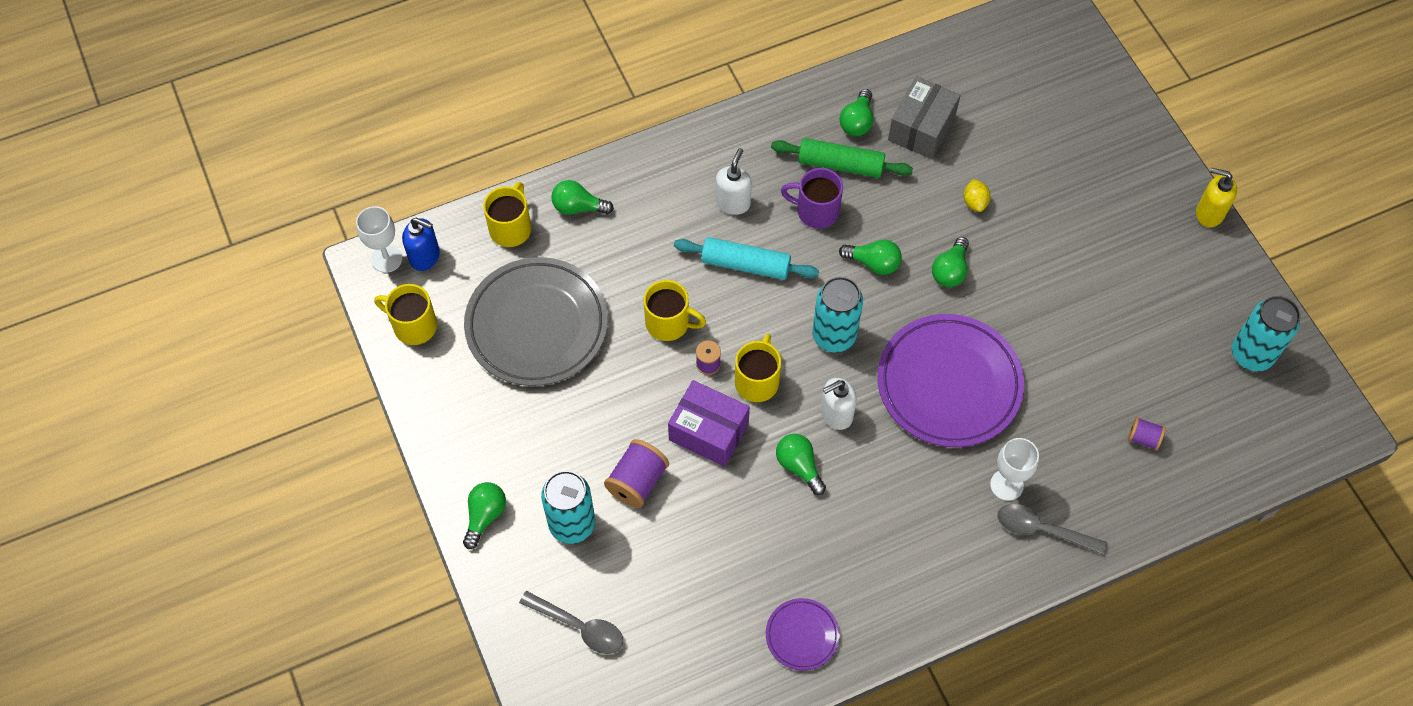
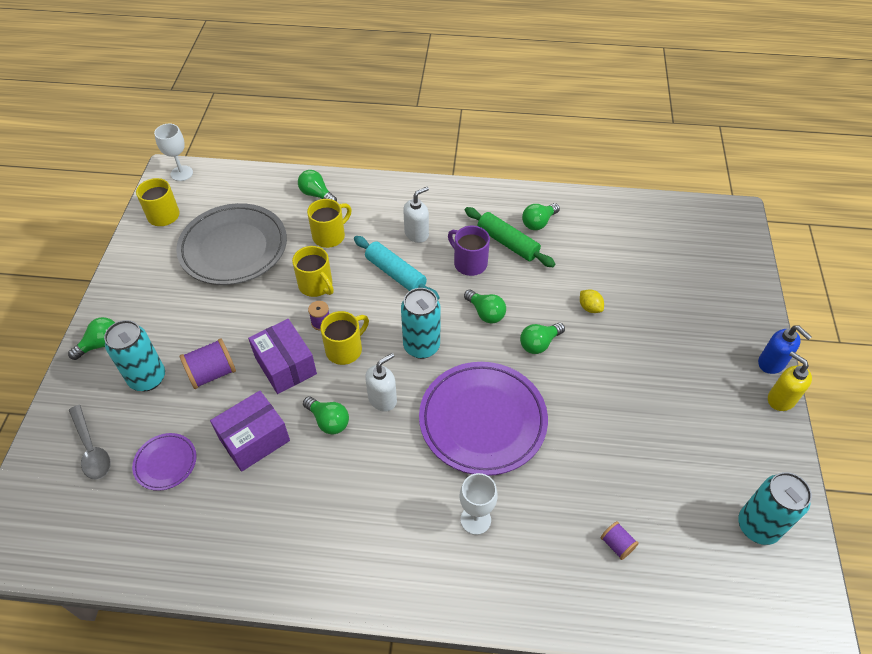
camera: 30 degrees right, 10 degrees down
(425, 257) = (204, 182): blue soap dispenser -> blue soap dispenser (771, 363)
(511, 228) = (267, 188): yellow mug -> yellow mug (330, 236)
(739, 525) = (254, 439): none -> purple box
(799, 466) = (328, 421): green light bulb -> green light bulb turned 135 degrees clockwise
(802, 635) = (233, 546): purple plate -> purple plate (166, 463)
(836, 414) = (382, 399): white soap dispenser -> white soap dispenser turned 135 degrees clockwise
(921, 128) = (582, 245): grey box -> none
(975, 202) = (589, 307): yellow lemon -> yellow lemon turned 60 degrees counterclockwise
(1042, 530) = (480, 572): grey spoon -> none

